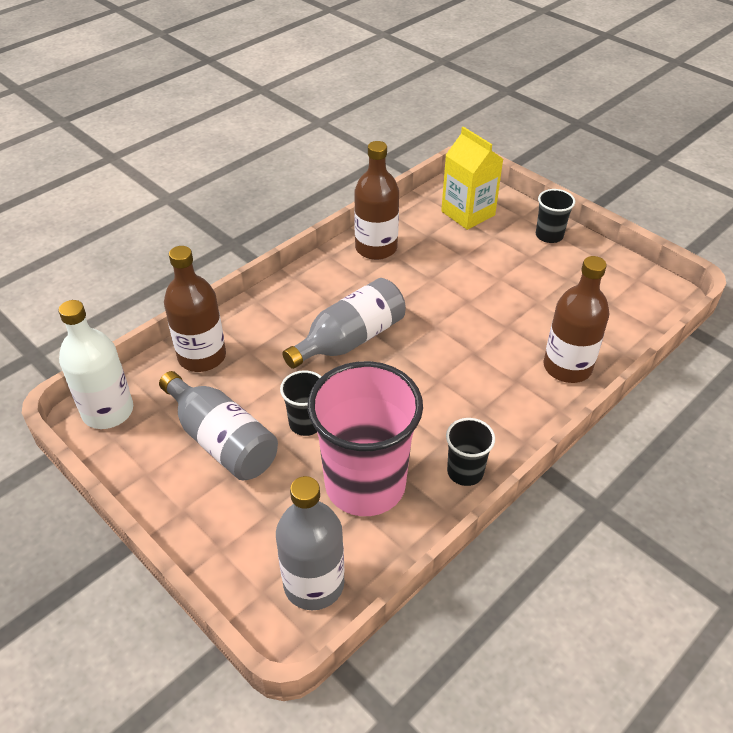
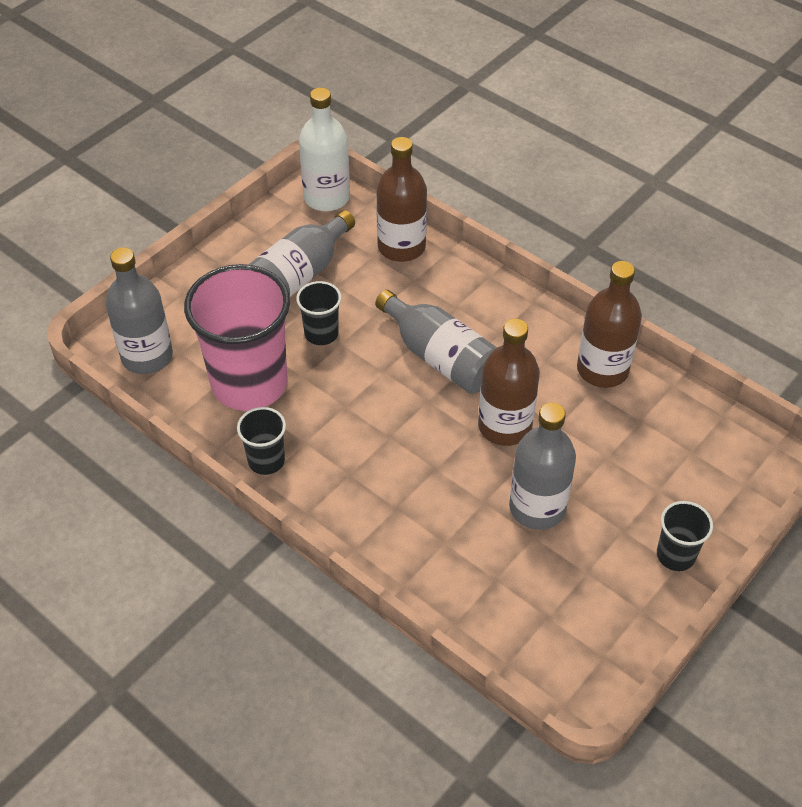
camera: 85 degrees right, 5 degrees up
(468, 213) = (700, 462): yellow carton -> none
(512, 297) = (537, 507): none -> grey bottle
(567, 367) = (422, 560): brown bottle -> brown bottle (504, 426)

